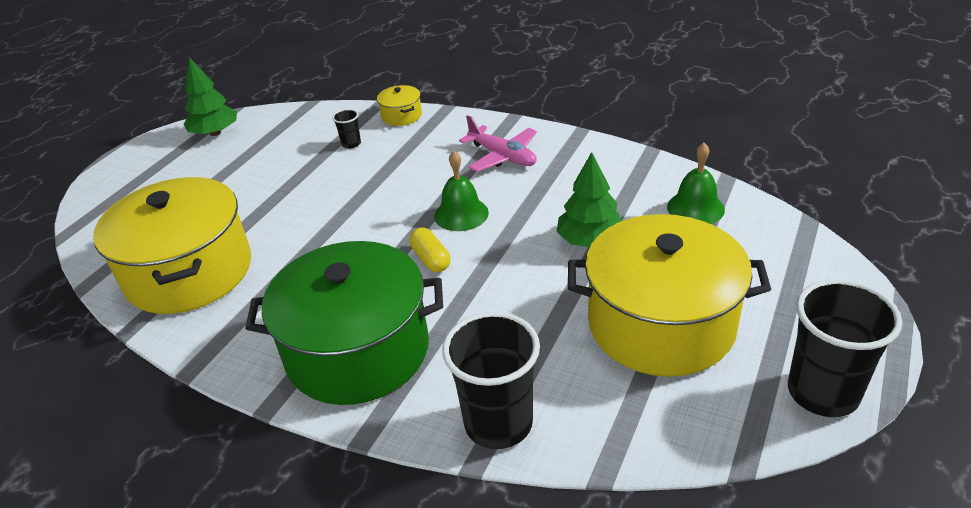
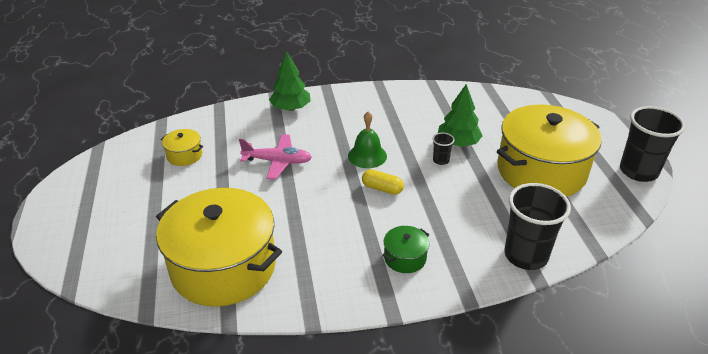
camera: 40 degrees left, 0 degrees up
(215, 133) = (105, 167): green tree -> green tree (290, 108)
(351, 144) = (234, 138): black cup -> black cup (441, 160)
(357, 350) = (405, 258): green pot -> green pot, size x0.41
(401, 116) = (247, 108): yellow pot -> yellow pot (184, 155)
(502, 156) = (350, 113): pink plane -> pink plane (277, 161)
(695, 208) = (489, 106): green bell -> none

